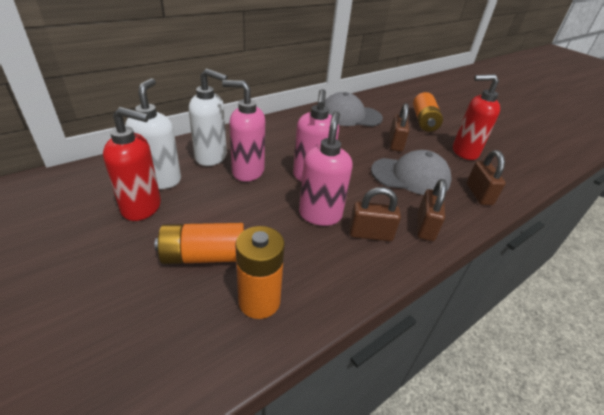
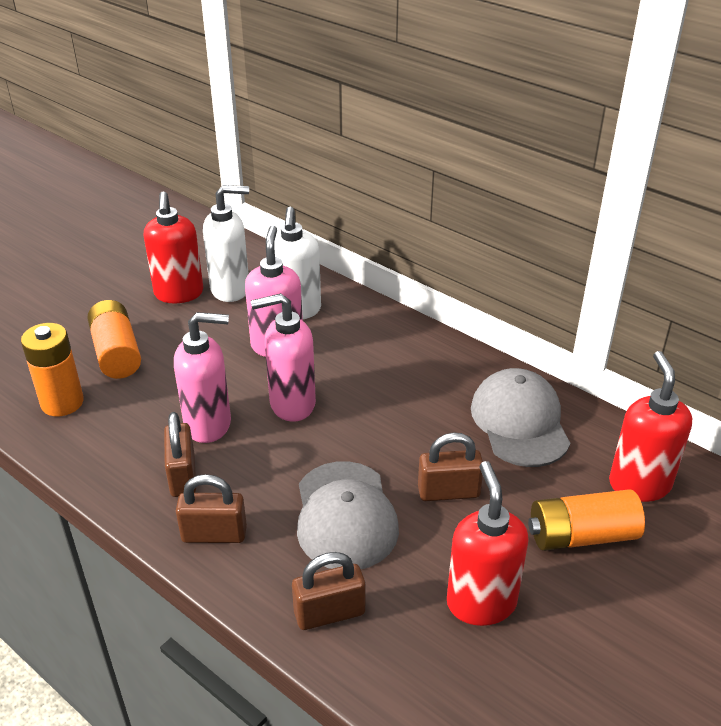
camera: 80 degrees right, 0 degrees up
(395, 103) = (639, 484): none -> red soap dispenser

